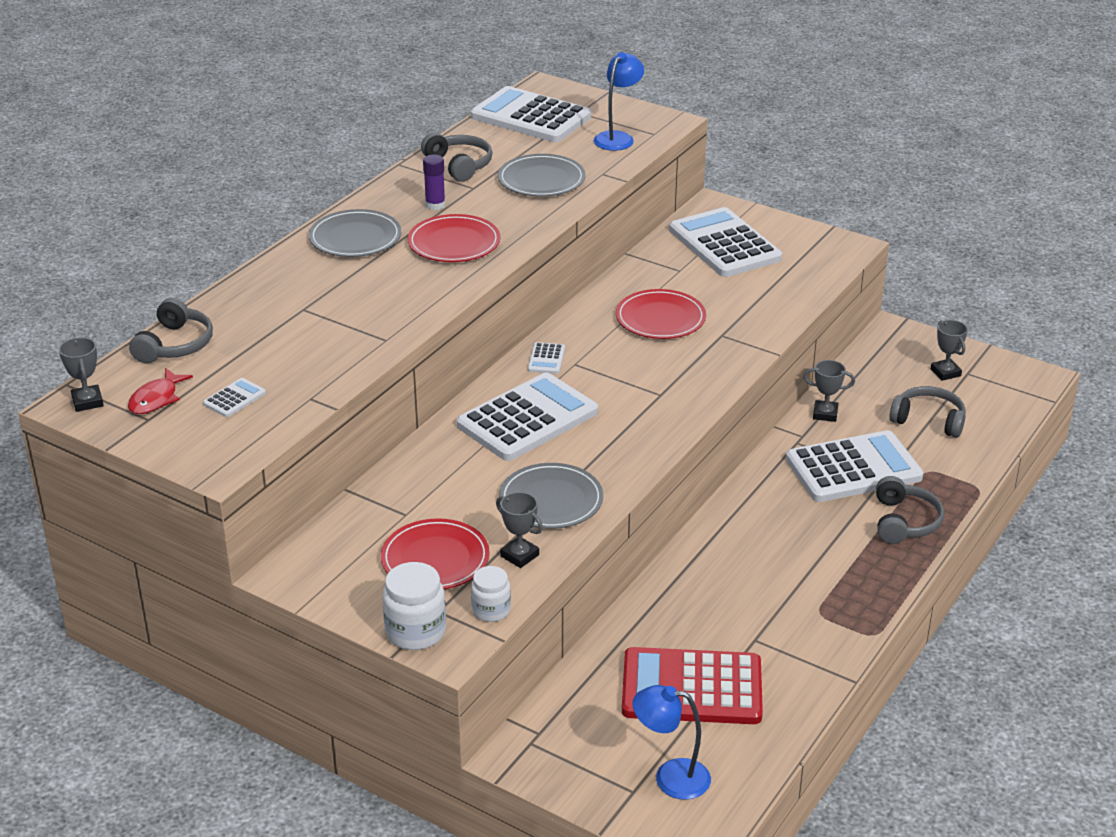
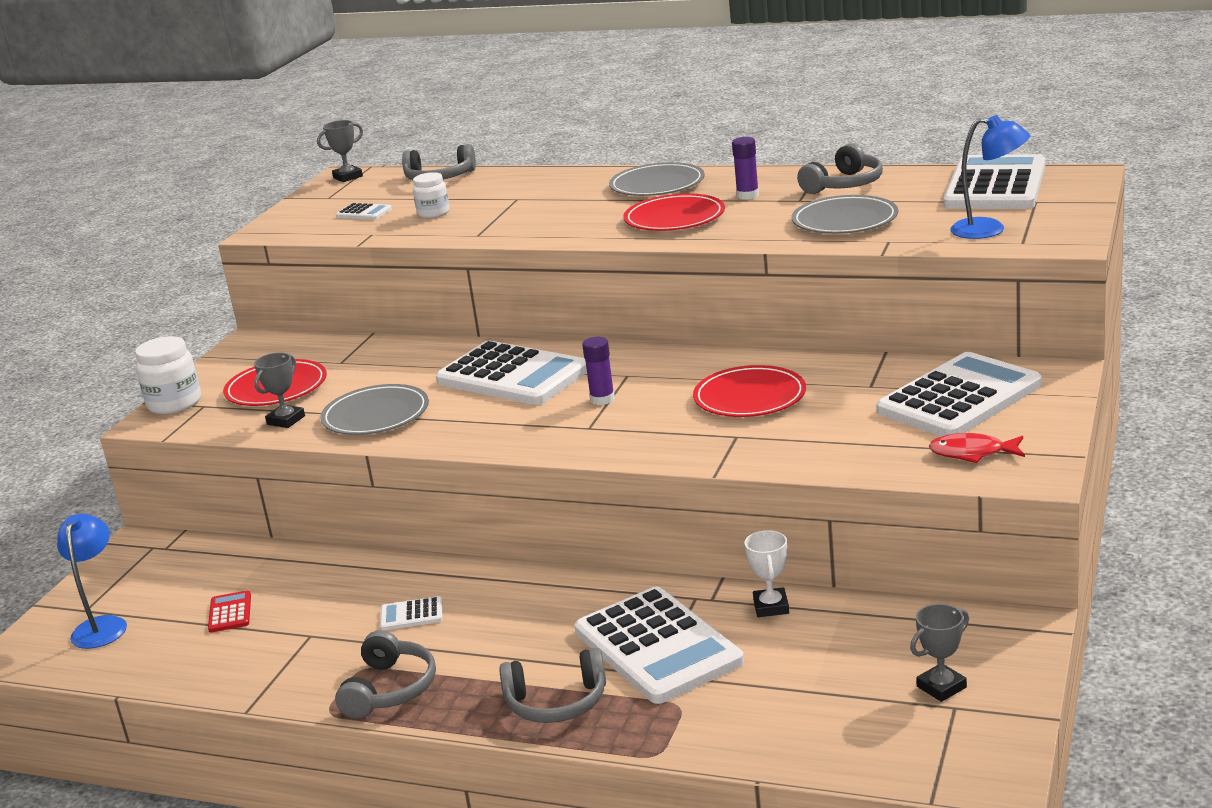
camera: 80 degrees right, 10 degrees down
(156, 399) = (357, 193): red fish -> red fish (972, 453)
(491, 610) = (204, 426): white jar -> white jar (433, 213)
(546, 359) = (628, 361): white calculator -> white calculator (411, 615)
(612, 381) = (602, 399): none -> purple glue stick
(692, 688) = (230, 612): red calculator -> red calculator, size x0.41
(825, 414) = (771, 607): grey trophy -> white trophy
(928, 420) = (804, 689): grey headphones -> grey headphones (389, 689)

